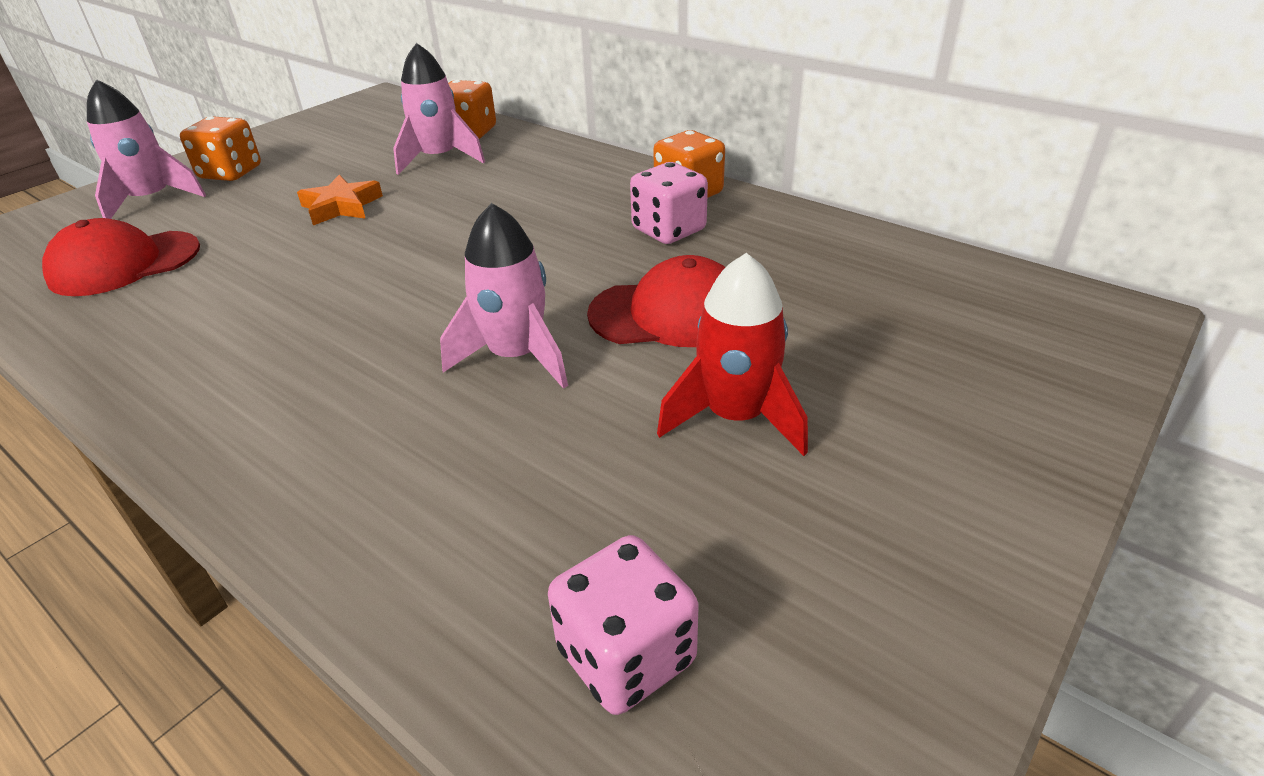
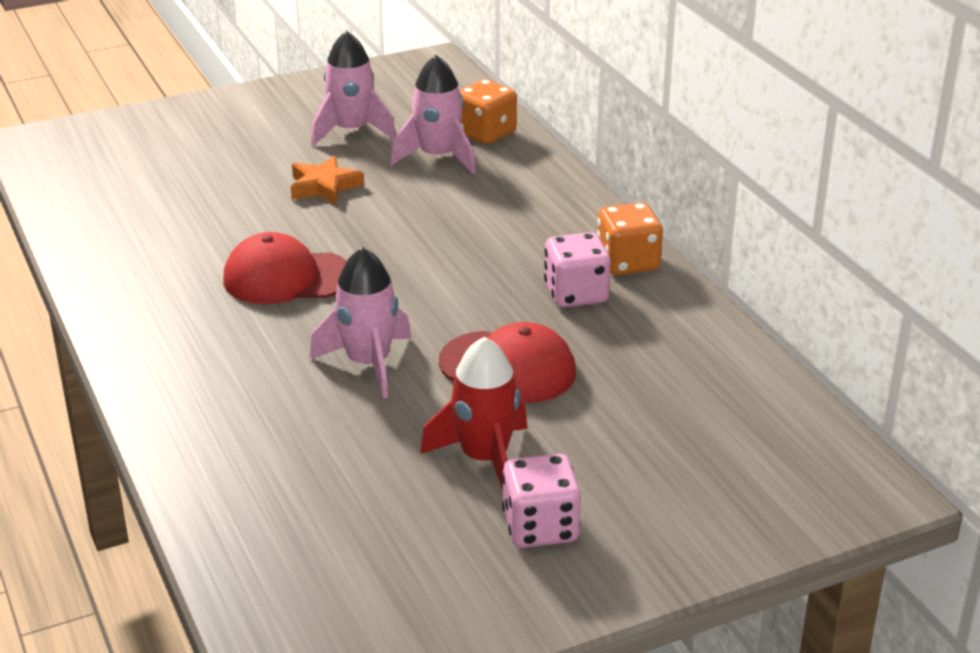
camera: 25 degrees right, 5 degrees down
(124, 264) = (137, 194): red cap -> red cap (286, 277)
(151, 200) = (181, 134): pink rocket -> pink rocket (351, 131)
(230, 173) = (254, 122): orange dice -> none
(626, 655) = (298, 560): pink dice -> pink dice (540, 527)

